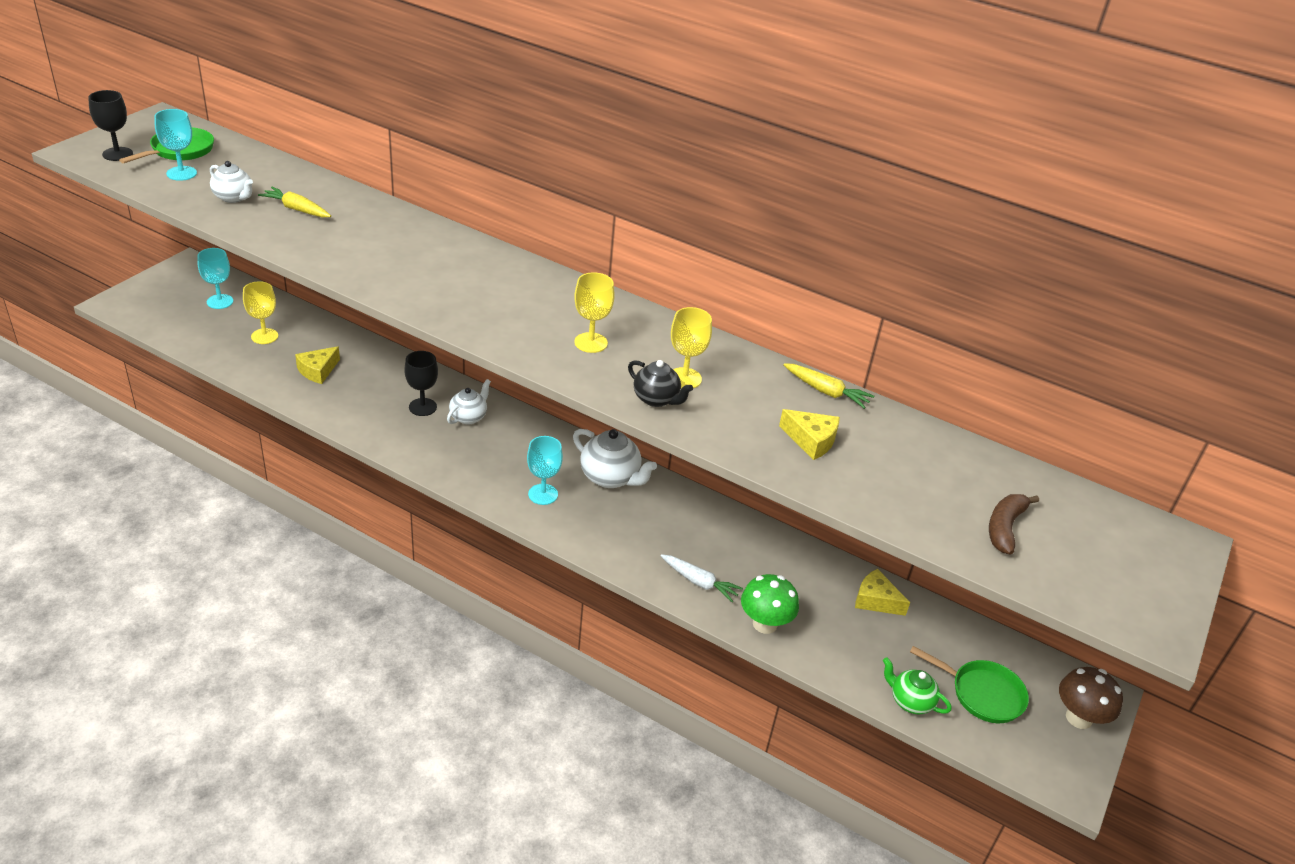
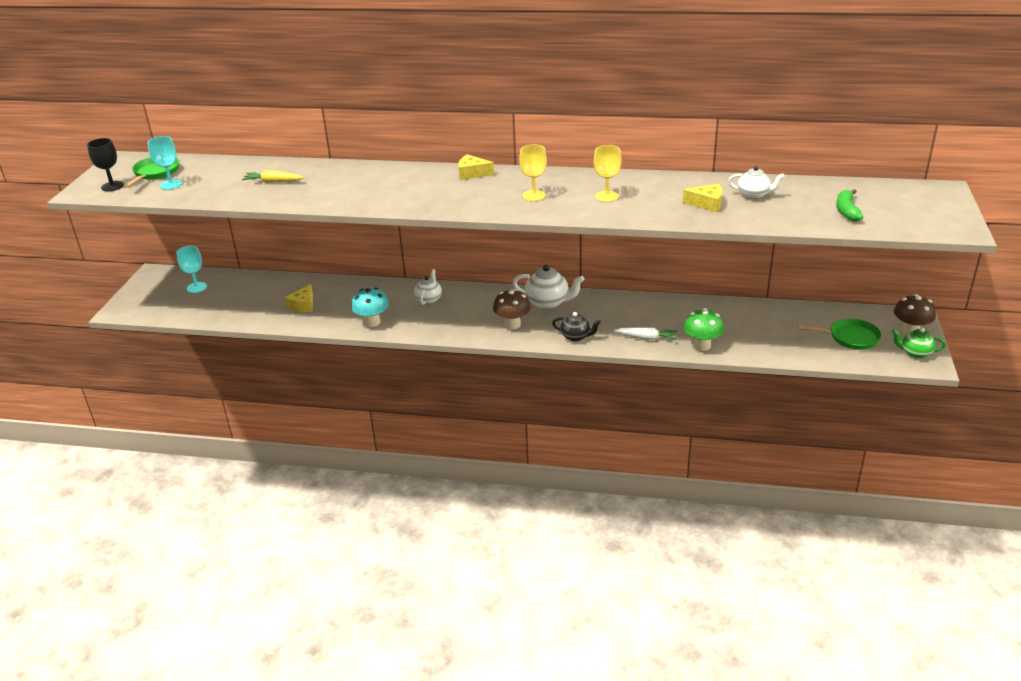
camera: 15 degrees left, 5 degrees down
(233, 198) = (222, 187): white teapot -> white teapot (754, 195)
(264, 336) = (247, 297): yellow goblet -> none
(378, 426) = (372, 322): none -> turquoise mushroom
(422, 407) = (393, 303): black goblet -> none
(543, 494) = (512, 324): turquoise goblet -> brown mushroom
(656, 399) = (600, 211): black teapot -> black teapot (576, 337)
(826, 391) = (694, 179): yellow carrot -> none
(875, 600) = (756, 313): yellow cheese -> yellow cheese (472, 173)
(910, 701) = (814, 355): green teapot -> green teapot (915, 353)
(1004, 528) = (846, 211): brown banana -> green banana

